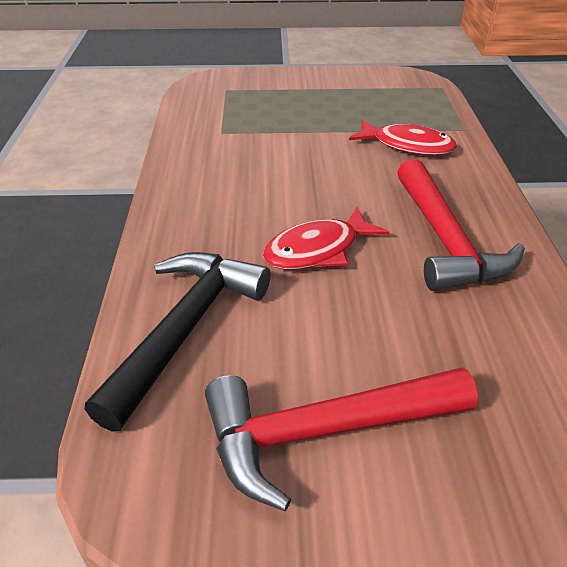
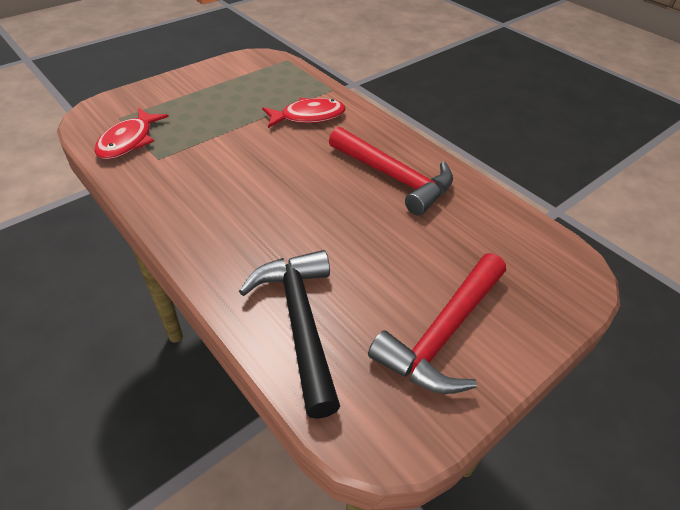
camera: 40 degrees left, 5 degrees up
(318, 250) = (327, 221): red fish -> red fish (129, 141)

